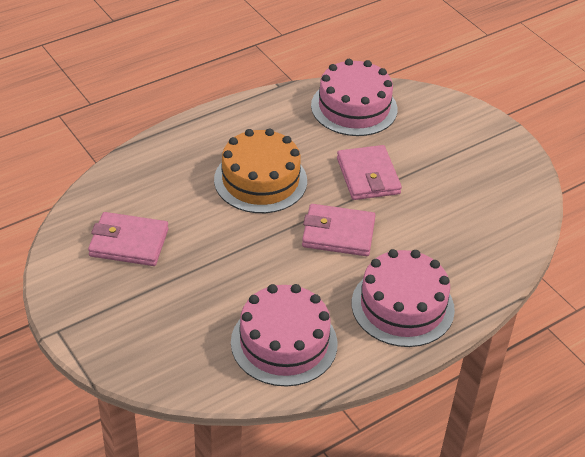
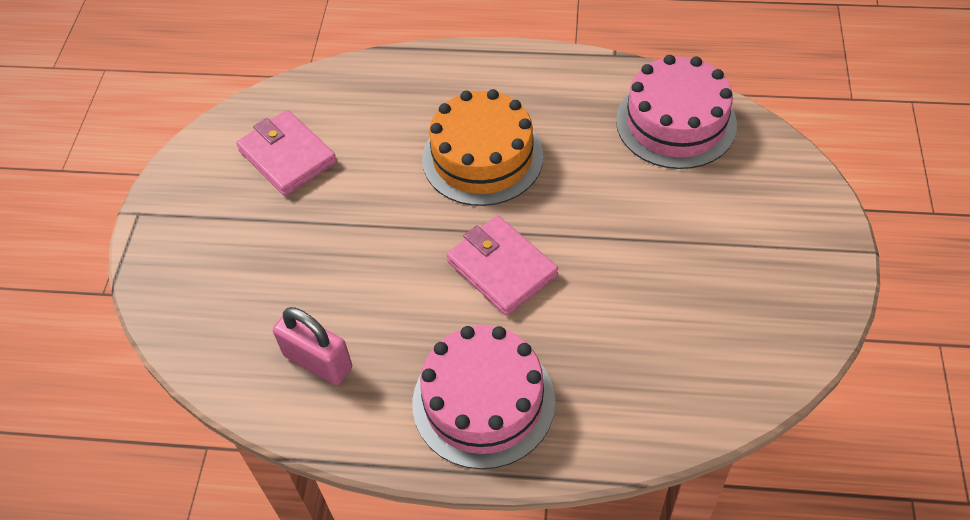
camera: 45 degrees right, 10 degrees up
(284, 343) = (318, 361): pink cake -> pink padlock
(368, 176) = (606, 217): pink wallet -> none

